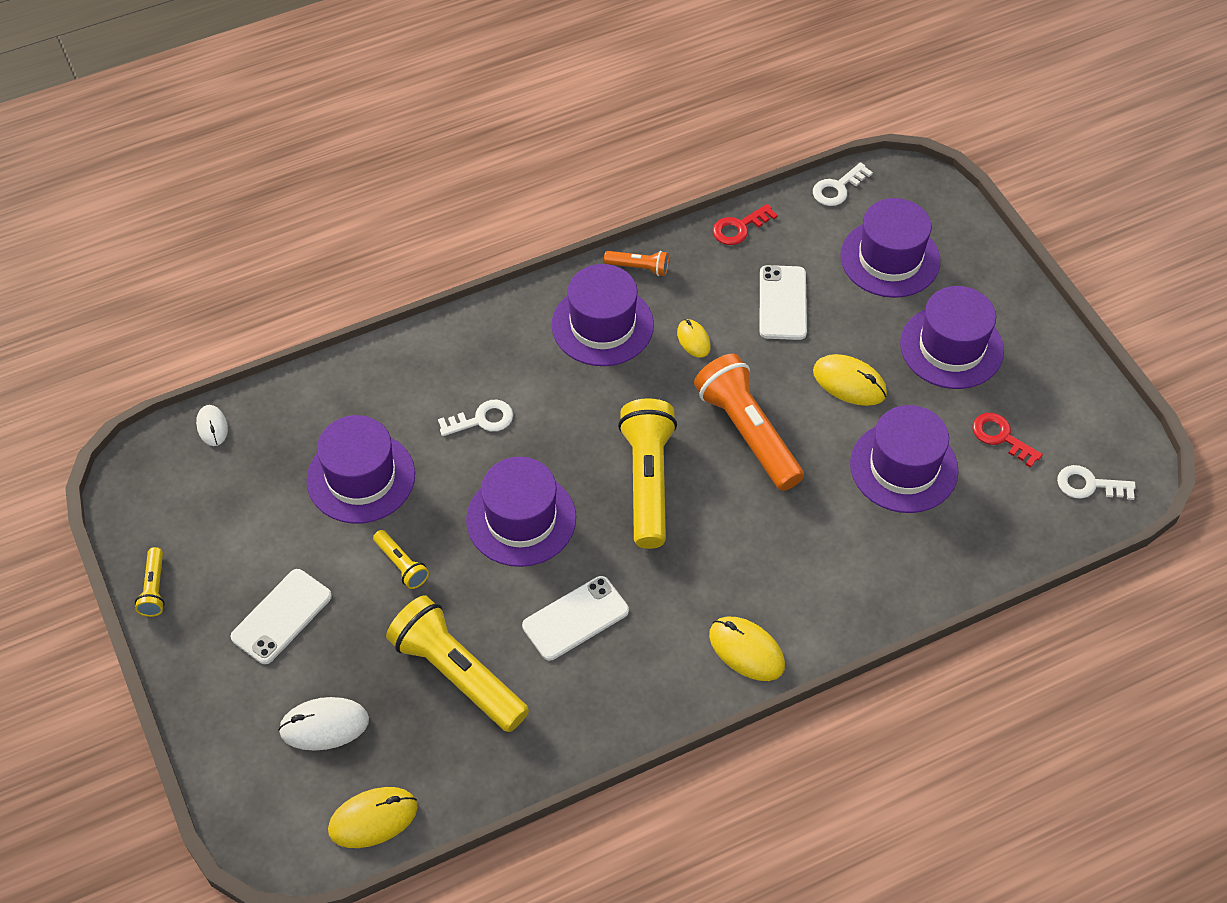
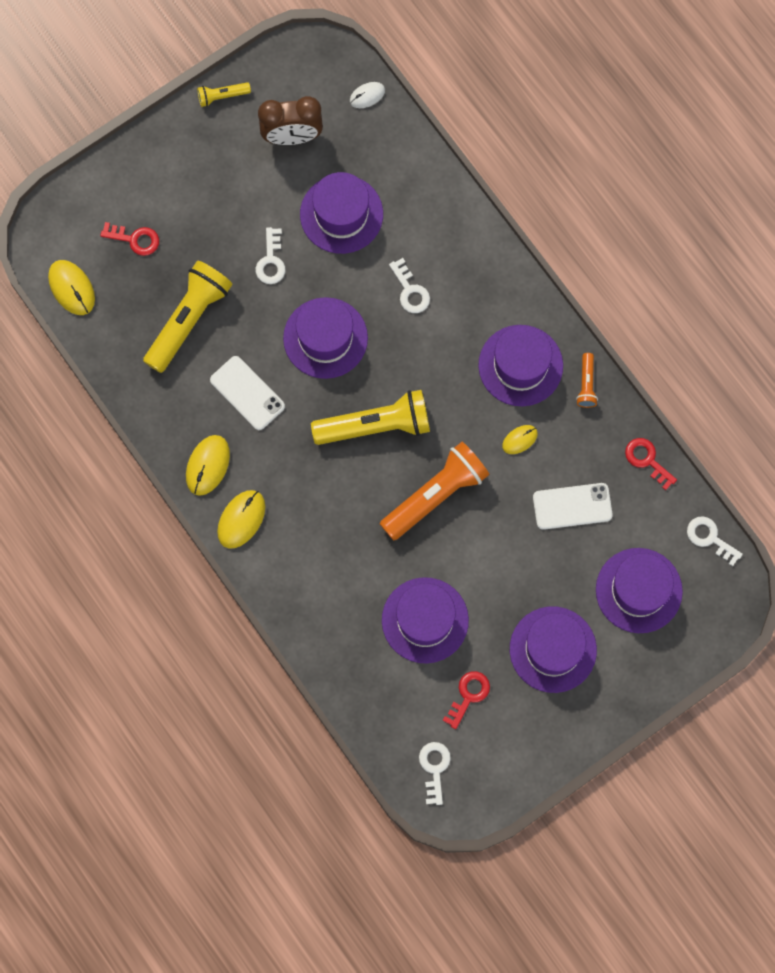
camera: 80 degrees right, 20 degrees up
(238, 516) = (292, 136): none -> brown clock
(281, 616) = (214, 189): white phone -> none
(324, 725) = (135, 239): white mouse -> red key
(401, 565) = (271, 261): yellow flashlight -> white key
(849, 382) = (500, 569): yellow mouse -> yellow mouse (207, 465)

